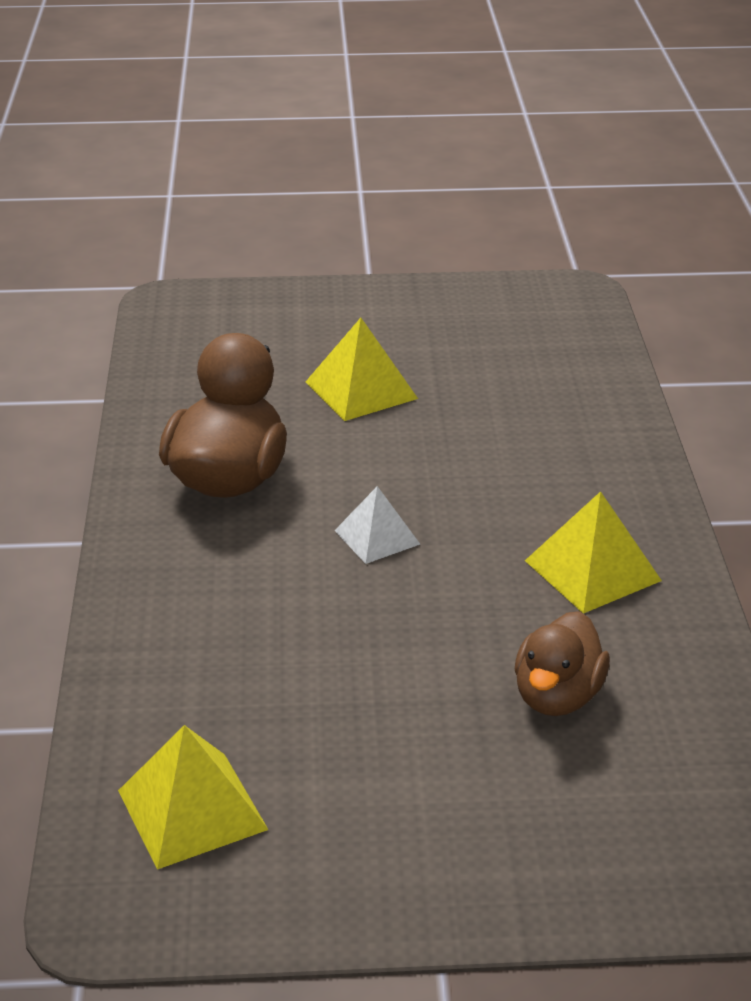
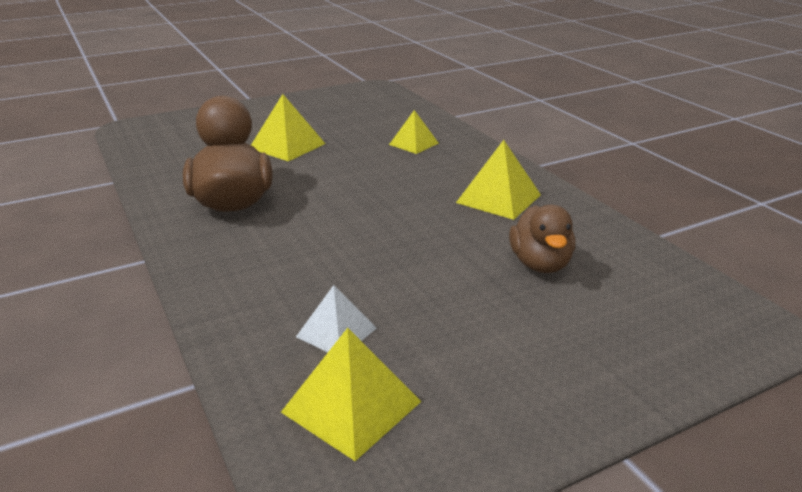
camera: 25 degrees left, 5 degrees down
(377, 537) = (355, 211): white pyramid -> white pyramid (336, 332)
(548, 431) = (414, 144): none -> yellow pyramid

